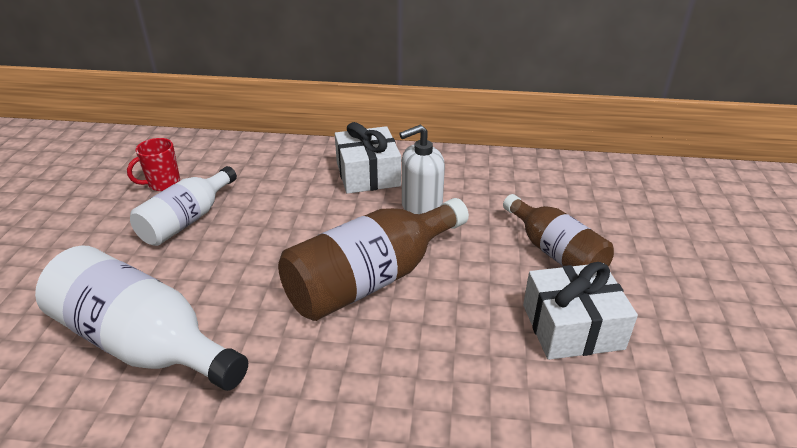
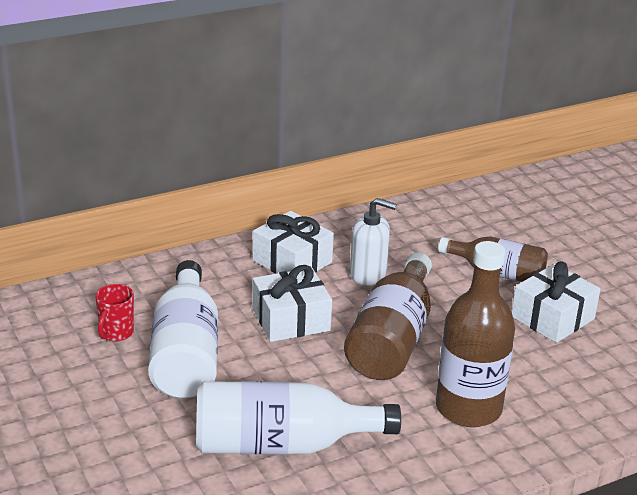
camera: 35 degrees left, 5 degrees down
(187, 220) = (186, 353): white bottle -> white bottle, size x1.54
(304, 224) = (291, 320): none -> white gift
(362, 394) = (468, 408): none -> brown bottle
(421, 208) = (368, 274): white soap dispenser -> white soap dispenser turned 105 degrees counterclockwise

